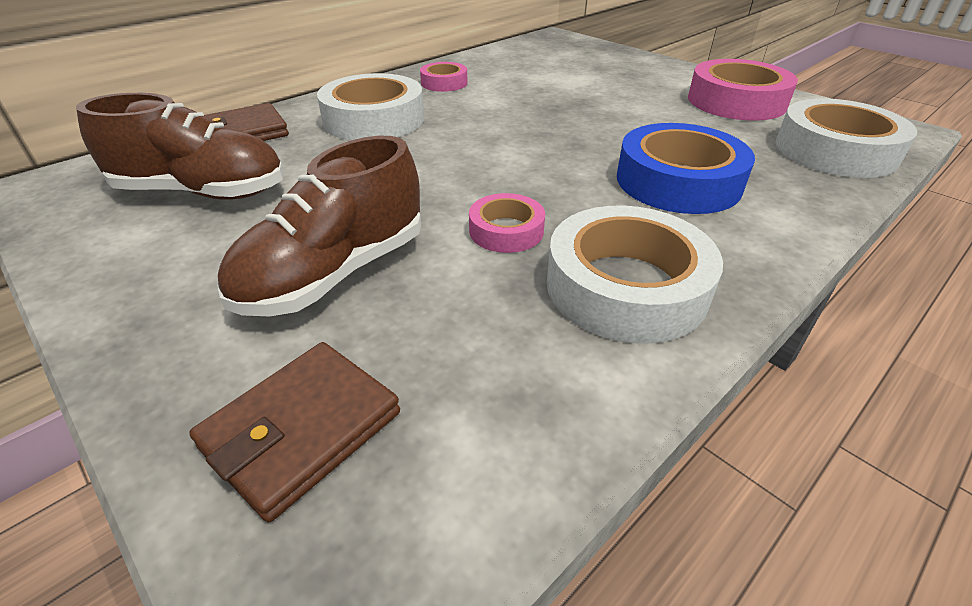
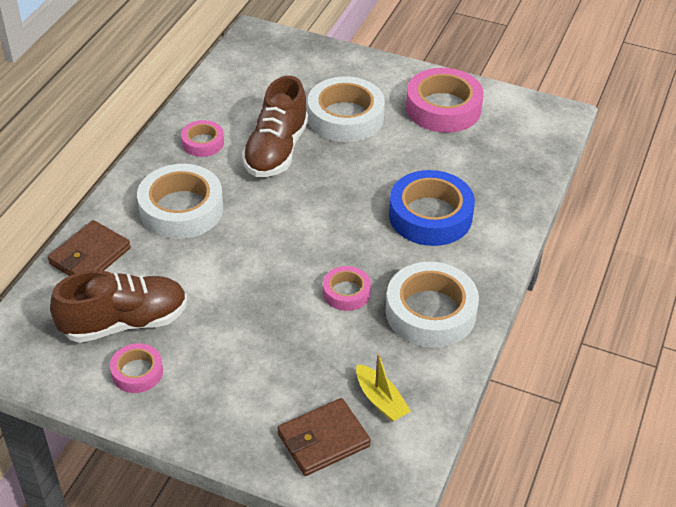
camera: 25 degrees left, 5 degrees up
(151, 243) = (137, 372): none -> pink tape
(302, 430) = (323, 440): brown wallet -> brown wallet turned 45 degrees clockwise
(334, 274) = (269, 356): brown shoe -> brown shoe (276, 150)
(458, 394) = (380, 400): none -> yellow boat
(835, 151) = (519, 153): white tape -> white tape (345, 117)

